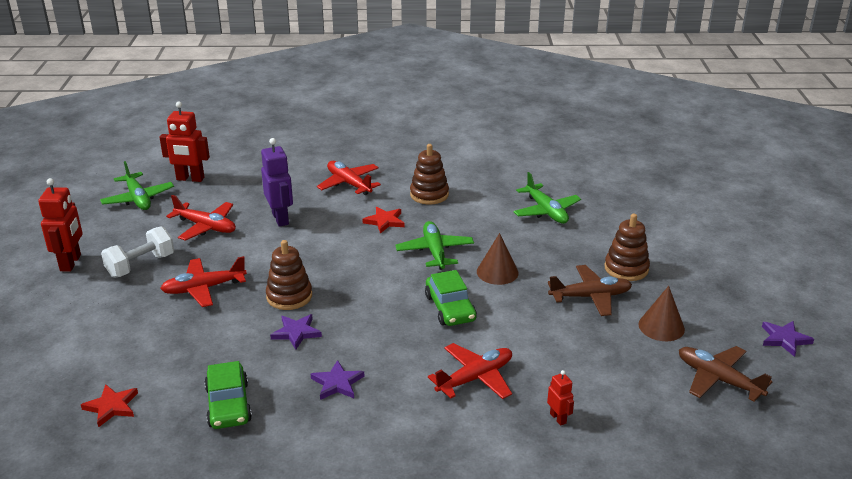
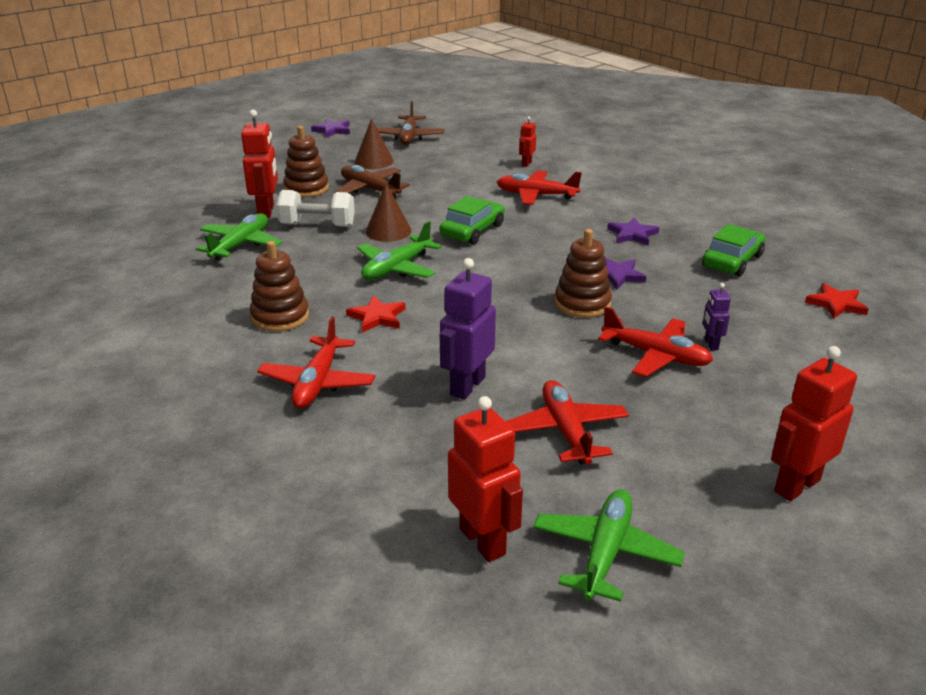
camera: 130 degrees left, 0 degrees up
(141, 265) = (702, 424): white dumbbell -> white dumbbell (317, 225)
(177, 315) = (711, 344): none -> purple robot
(596, 237) = (266, 211): none -> red robot

